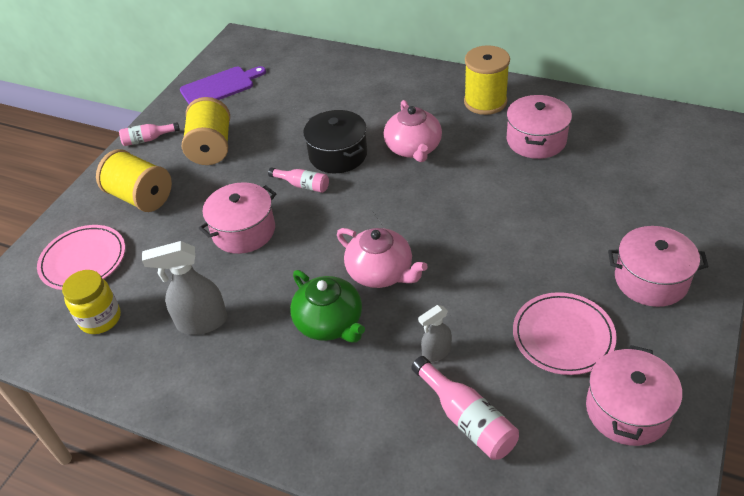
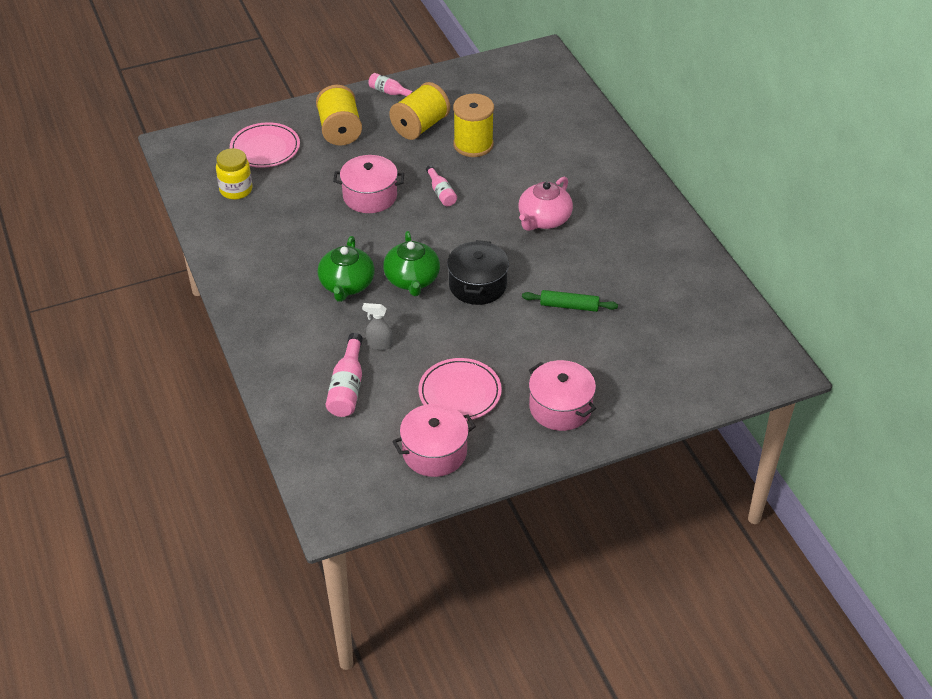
camera: 40 degrees right, 0 degrees up
(201, 322) = (282, 232): grey spray bottle -> none
(220, 86) = (482, 84): purple cutting board -> none
(338, 155) = (490, 188): black pot -> black pot (477, 285)
(381, 272) = (412, 279): pink teapot -> green teapot
(485, 102) = (642, 223): yellow spool -> yellow spool (473, 145)
(531, 196) = (569, 306): none -> green rolling pin
(536, 140) = (633, 274): pink pot -> none

